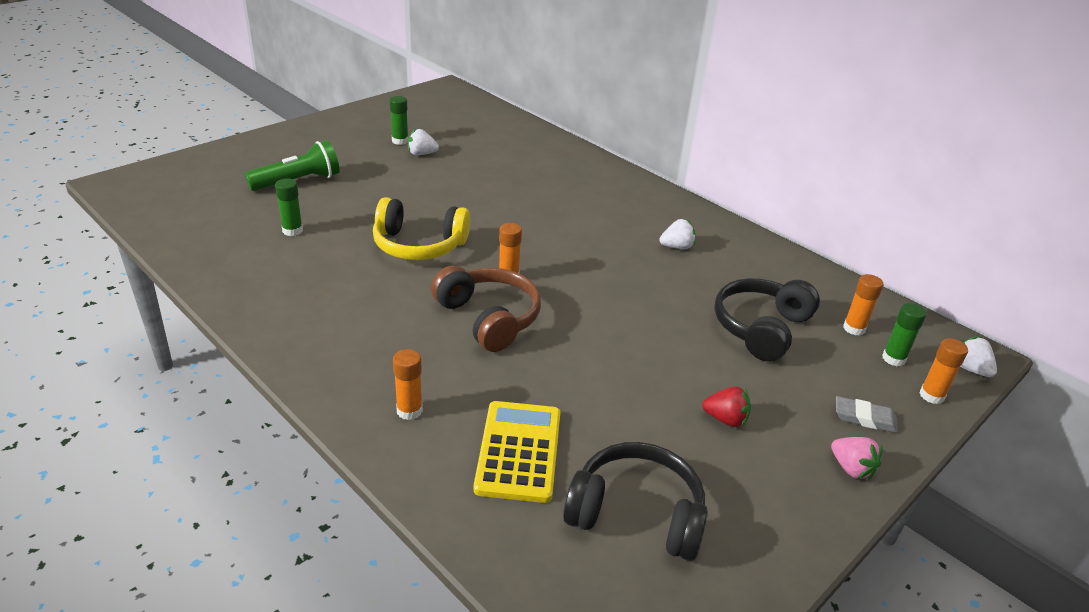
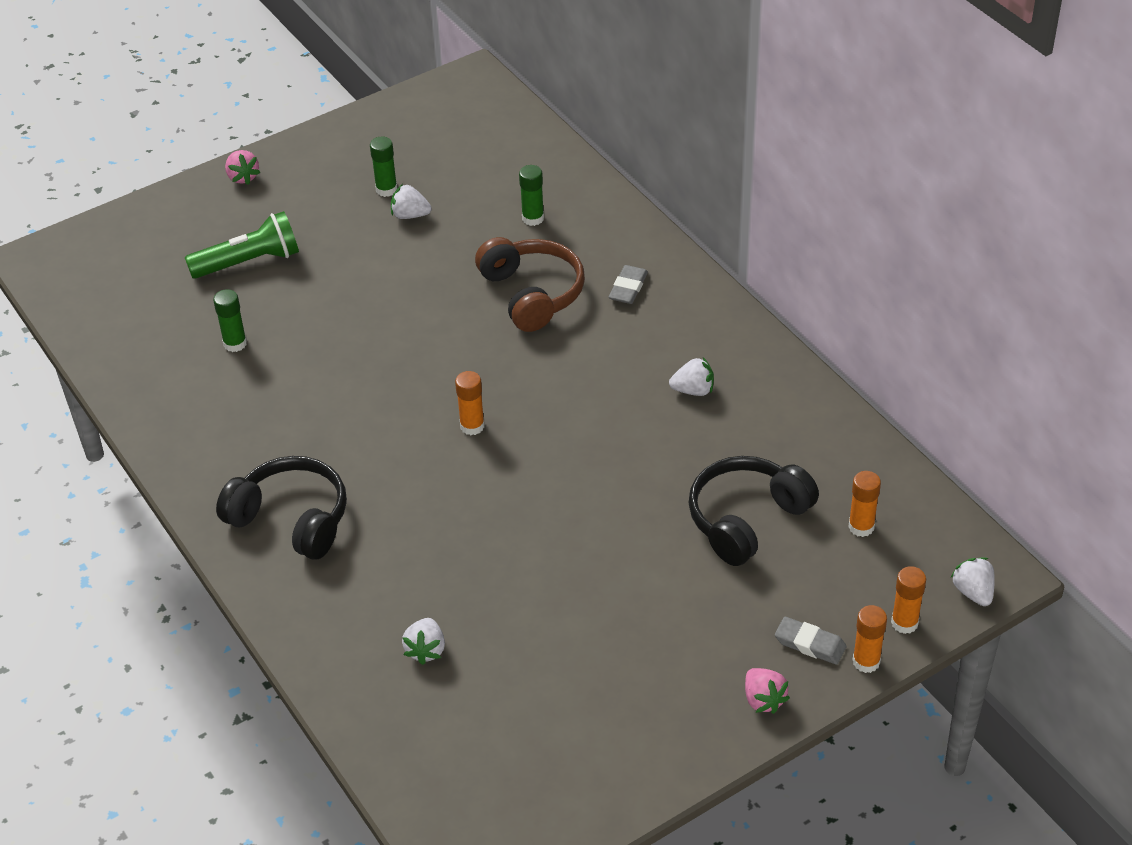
camera: 15 degrees right, 10 degrees up
(286, 136) = (243, 177): none -> pink strawberry
(409, 411) = (327, 595): orange glue stick -> orange glue stick (866, 662)
(419, 245) = (377, 373): yellow headphones -> none
(489, 318) = (435, 485): brown headphones -> brown headphones (532, 294)
(518, 451) = (426, 650): yellow calculator -> white strawberry
(600, 189) = (628, 288): none -> grey eraser
(636, 514) = (521, 726): black headphones -> black headphones (291, 519)
(725, 419) = (653, 632): red strawberry -> none
(893, 359) = (887, 571): green glue stick -> green glue stick (533, 218)

